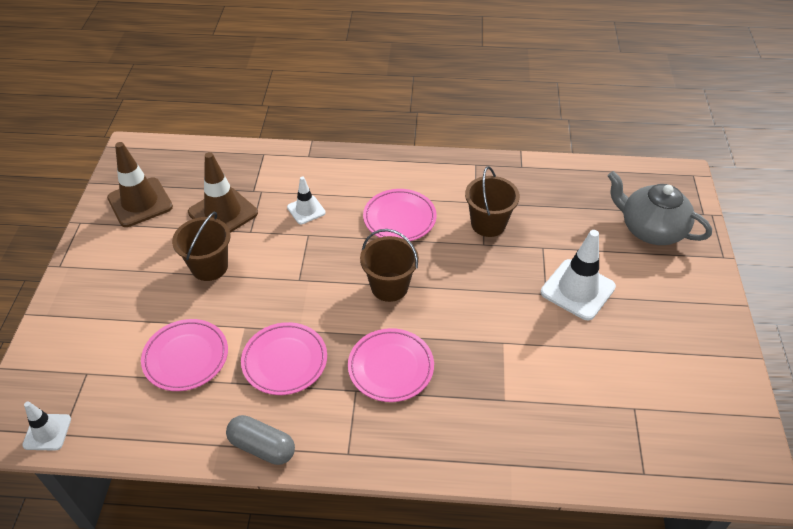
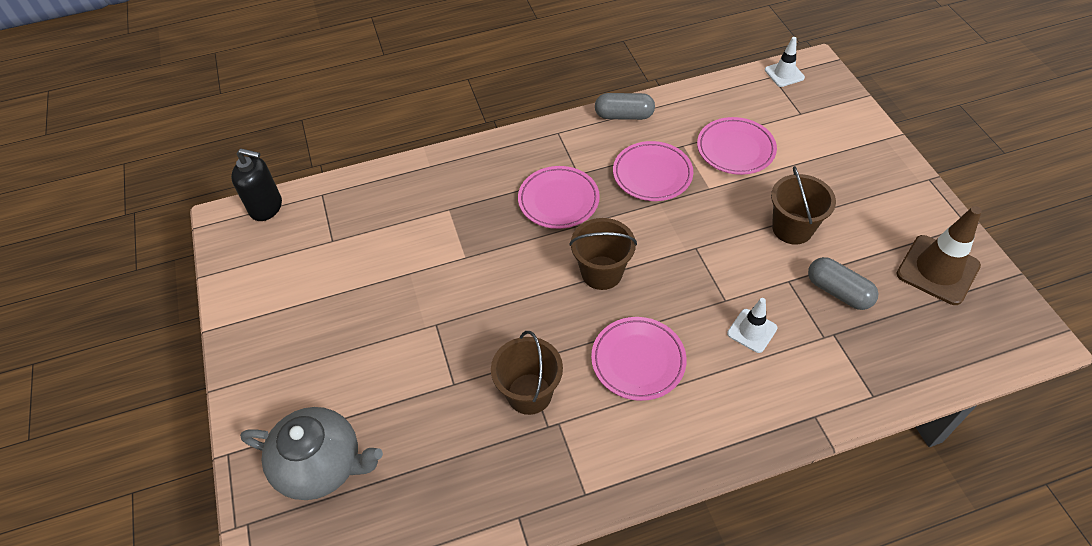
camera: 160 degrees right, 5 degrees up
(223, 213) = (838, 291): brown traffic cone -> grey capsule
(577, 289) = (402, 341): white traffic cone -> none
(711, 480) = (266, 207): none -> black soap dispenser

